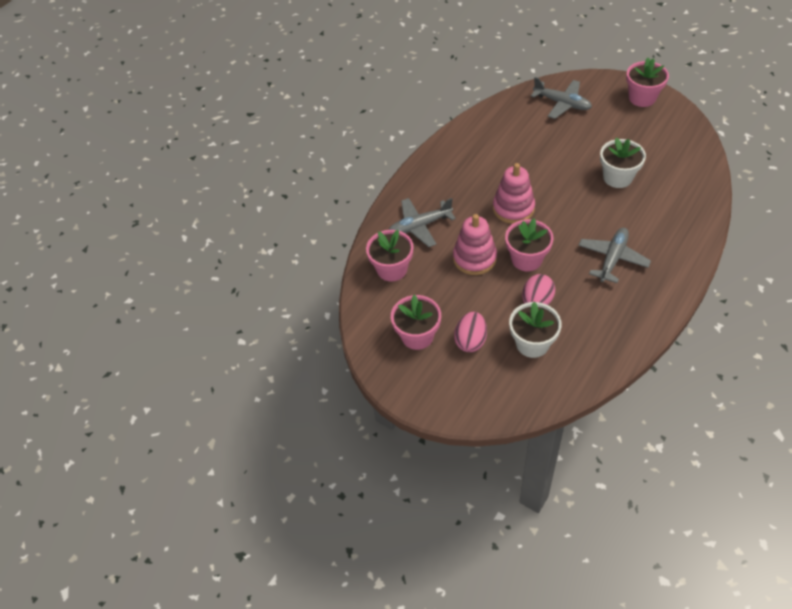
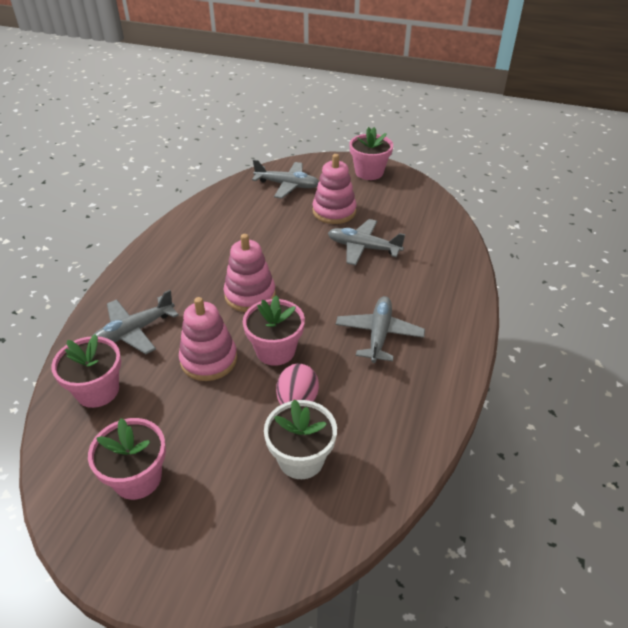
camera: 20 degrees left, 10 degrees down
(470, 341) = (215, 471): pink egg -> none
(599, 137) = (334, 211): none -> pink stacking toy
(617, 177) = (363, 248): white flower pot -> grey plane

